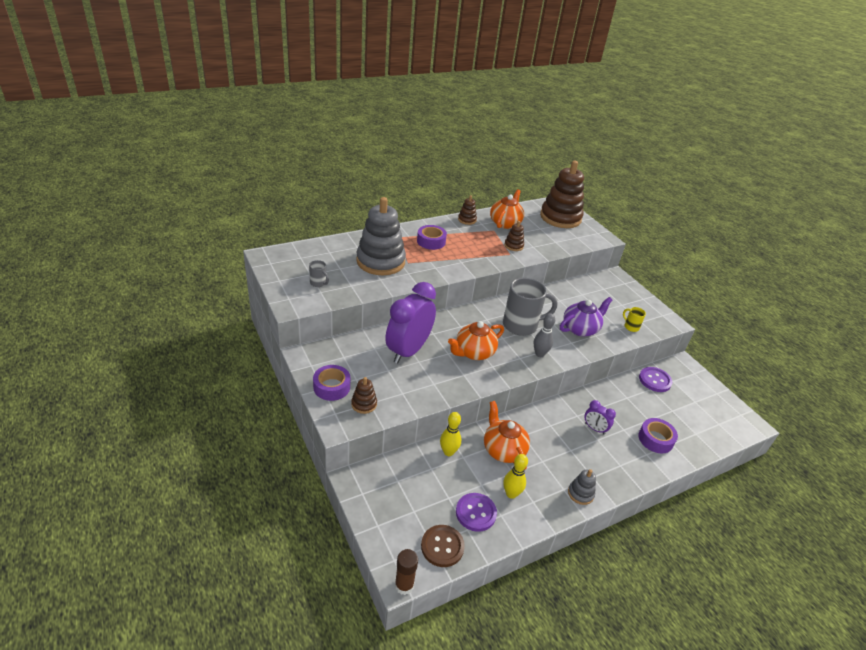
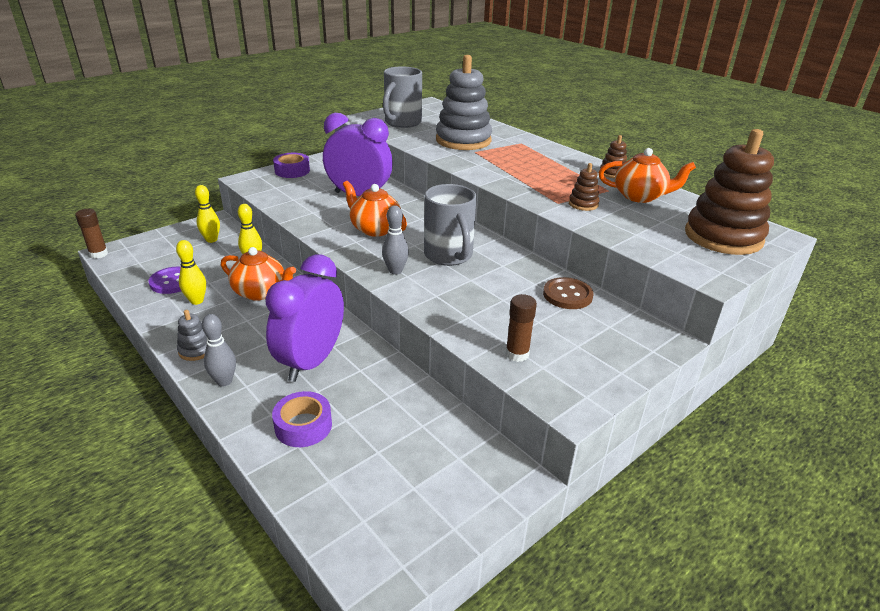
camera: 80 degrees right, 5 degrees down
(318, 283) = (402, 123): grey mug -> grey mug, size x2.24
(364, 404) = (273, 185): brown stacking toy -> none
(398, 482) = (211, 240): none -> yellow bowling pin
(431, 241) = (532, 158): purple tape -> none
(442, 546) = (135, 267): brown button -> brown button (567, 295)
(503, 450) = (261, 292): orange teapot -> orange teapot turned 60 degrees clockwise
(580, 329) = (474, 303): purple teapot -> none
(594, 428) = (311, 362): purple clock -> purple clock, size x2.23
(616, 477) = (224, 381): none -> grey bowling pin
(631, 327) = (517, 354): yellow mug -> brown glue stick
(655, 380) = (448, 432): purple button -> none

